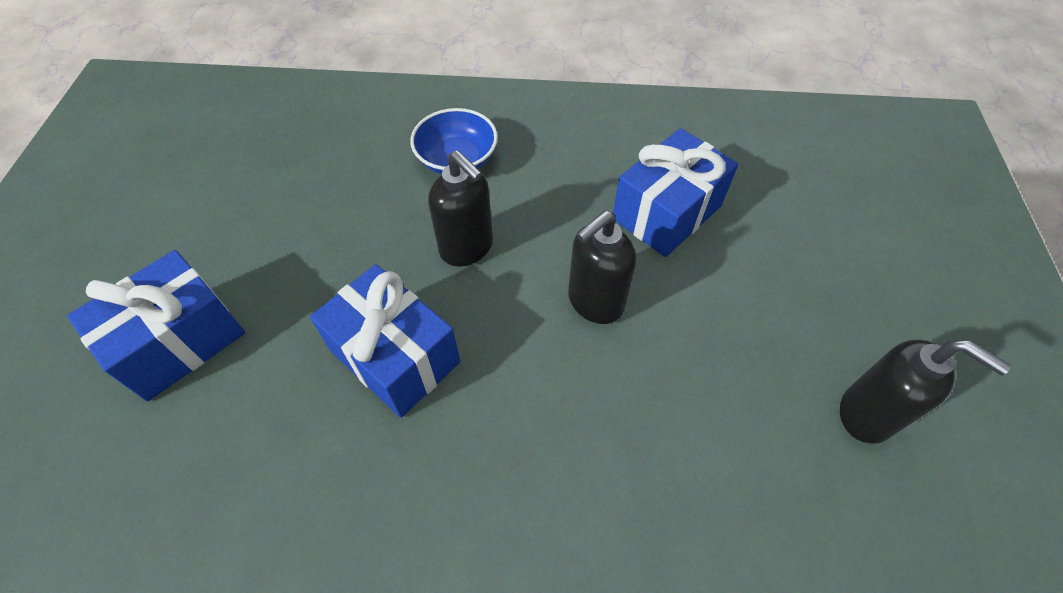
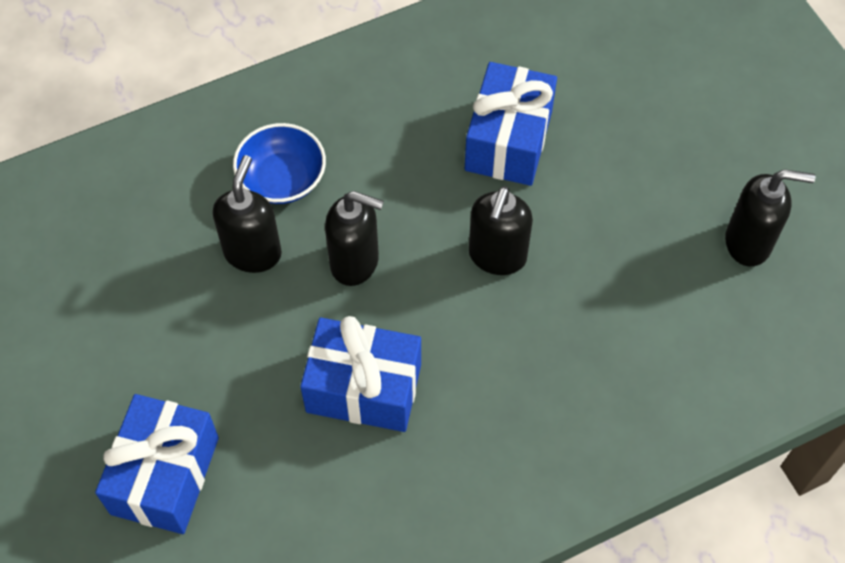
camera: 30 degrees left, 5 degrees up
(392, 202) = (253, 252): none -> black soap dispenser

